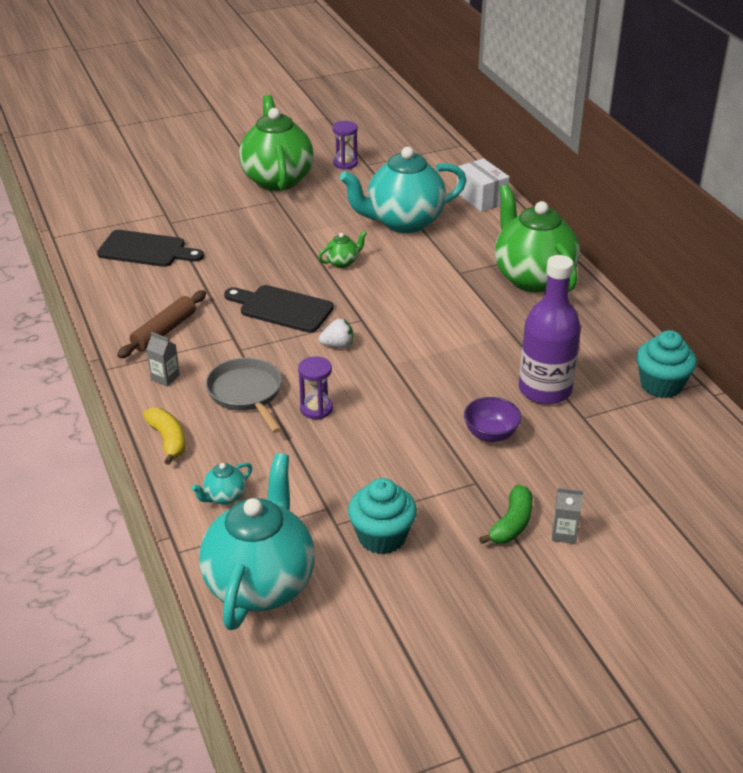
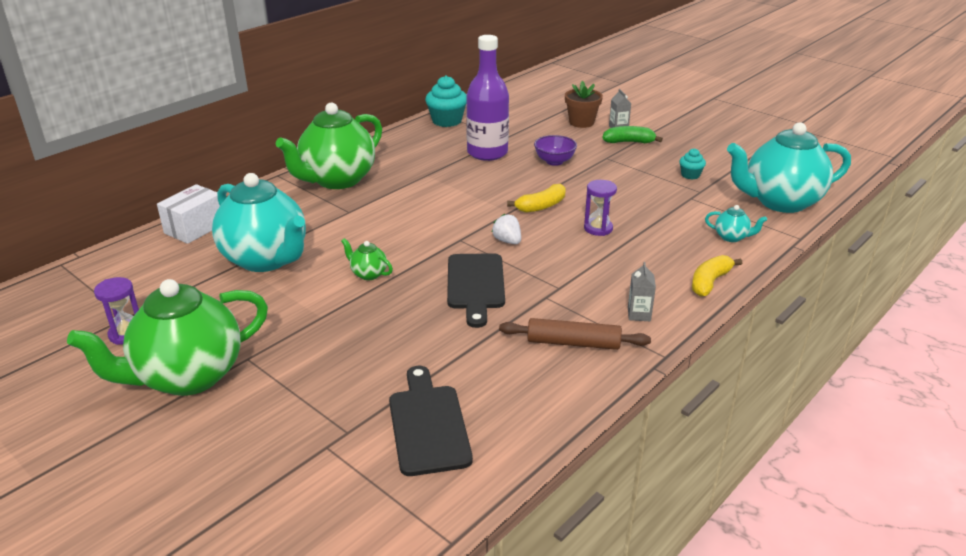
camera: 115 degrees left, 5 degrees down
(246, 393) = (614, 264): grey pan -> none
(382, 537) = (690, 175): turquoise cupcake -> turquoise cupcake, size x0.55
(389, 387) = (541, 206): none -> yellow banana
(602, 504) = (581, 122): none -> brown flower pot

